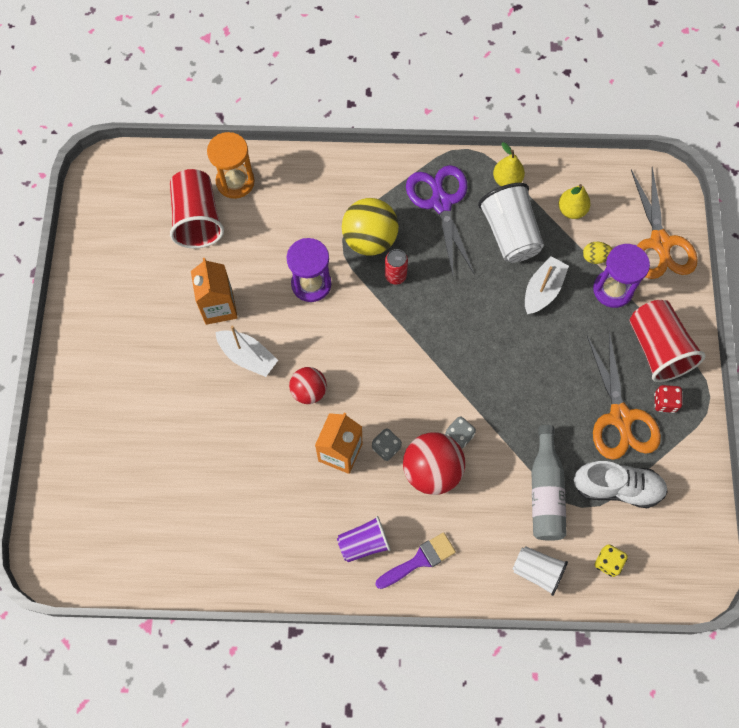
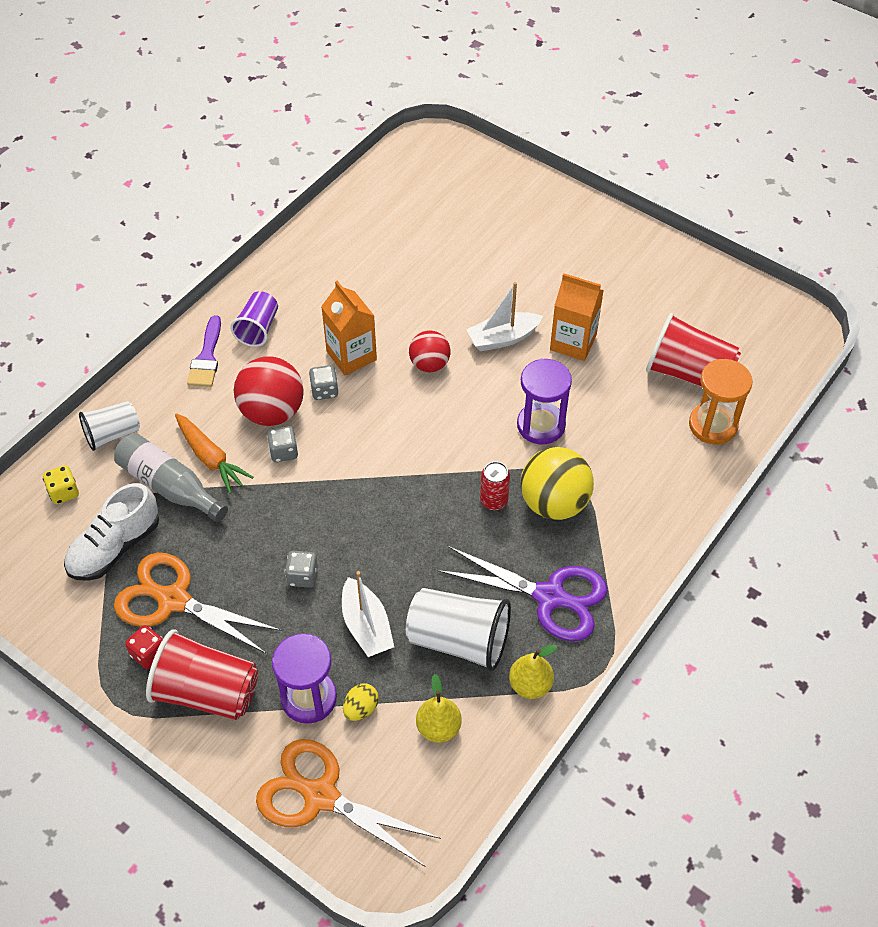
camera: 125 degrees right, 15 degrees down
(502, 482) = (211, 458): none -> orange carrot
(540, 352) = (302, 576): none -> grey dice

